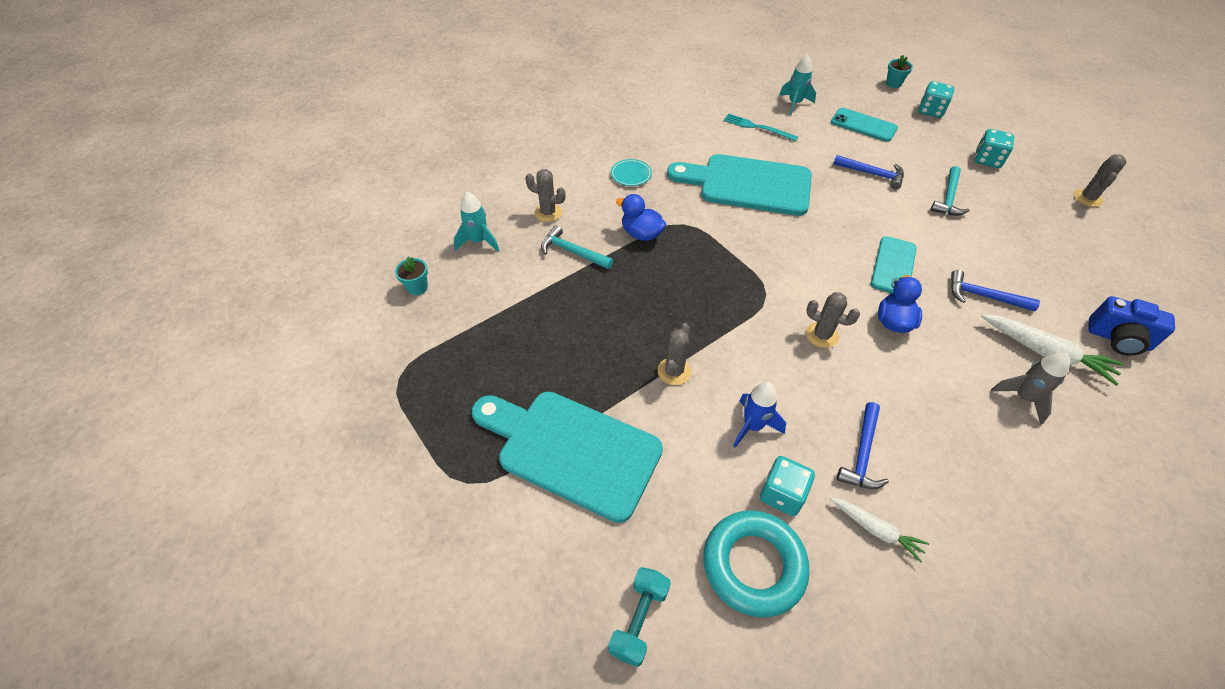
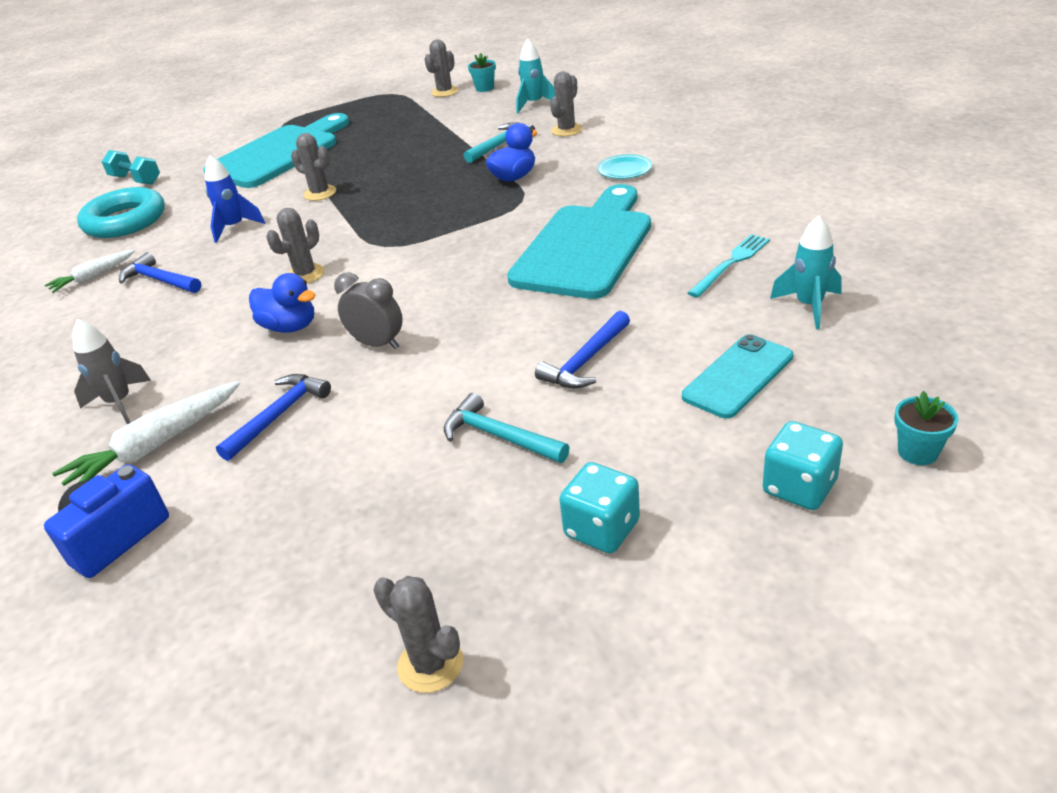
camera: 105 degrees right, 15 degrees down
(415, 322) = (445, 92): none -> grey cactus
(782, 494) = (164, 237): turquoise dice -> none
(893, 266) = (377, 344): turquoise phone -> grey clock

